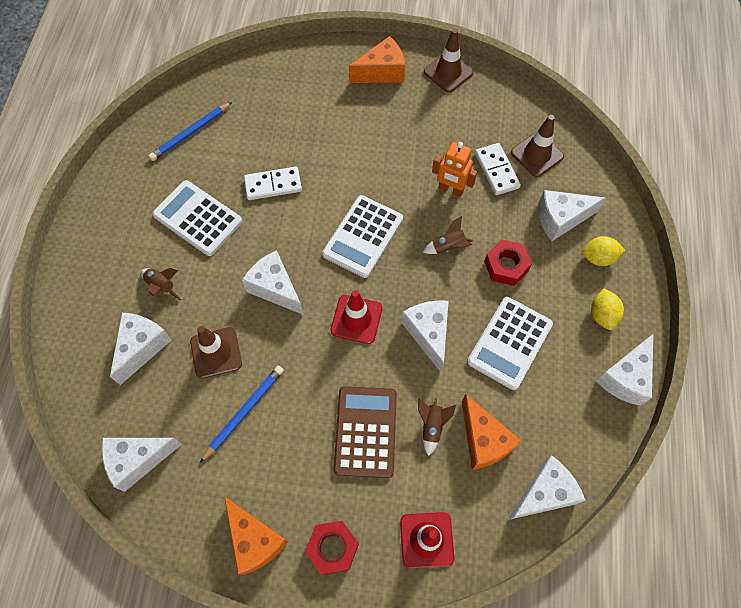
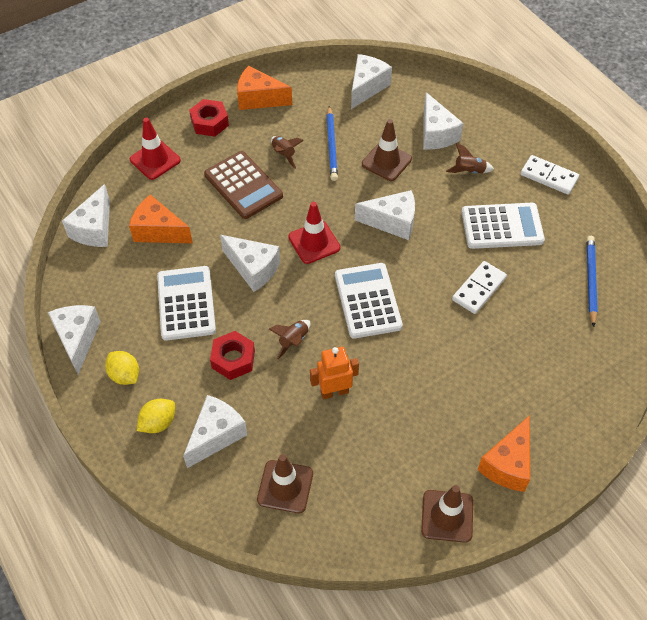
camera: 140 degrees right, 10 degrees down
(432, 426) = (201, 216): brown rocket -> brown rocket (284, 154)
(496, 170) = (309, 440): white domino -> white domino (549, 176)

